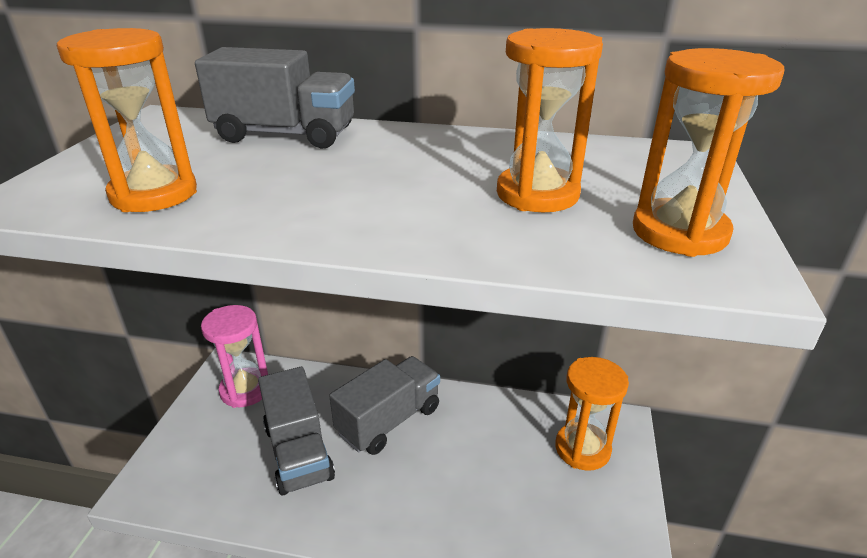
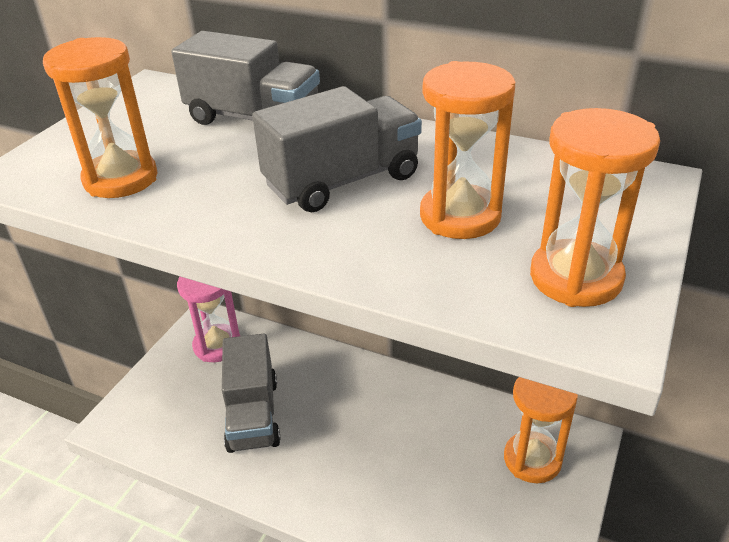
camera: 15 degrees right, 5 degrees up
(389, 421) = (345, 398): grey truck -> grey truck (342, 181)

